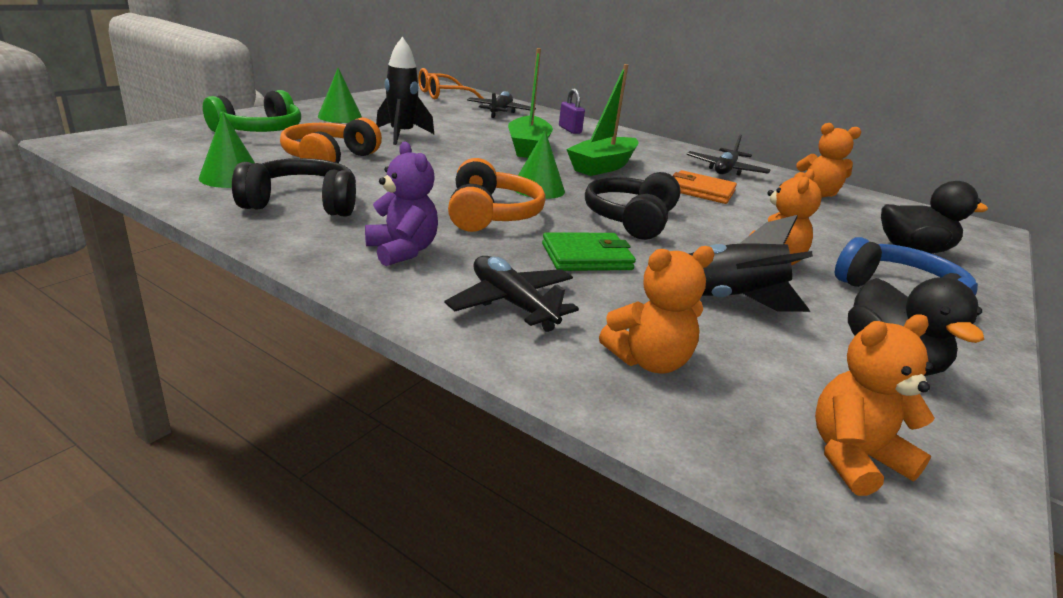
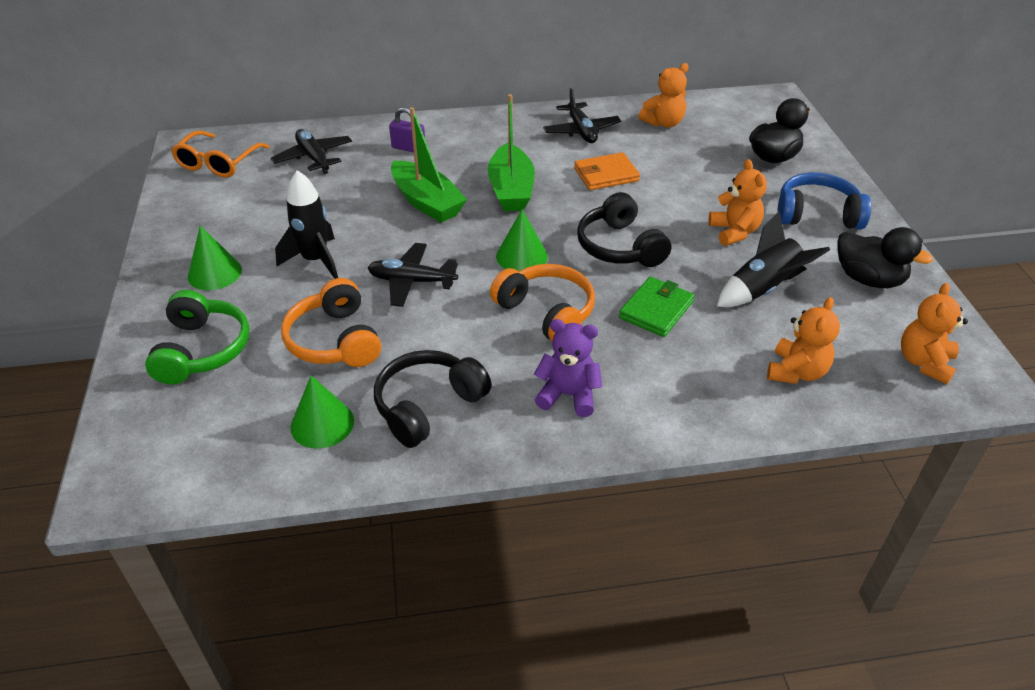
camera: 40 degrees left, 15 degrees up
(512, 303) = (688, 386): black plane -> black plane (412, 281)

